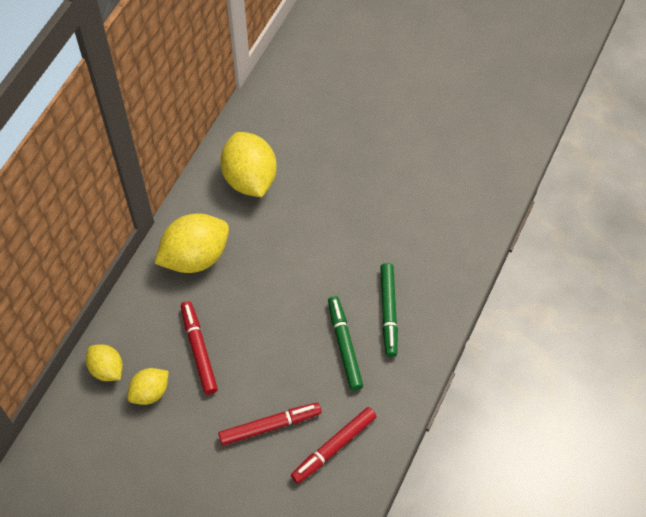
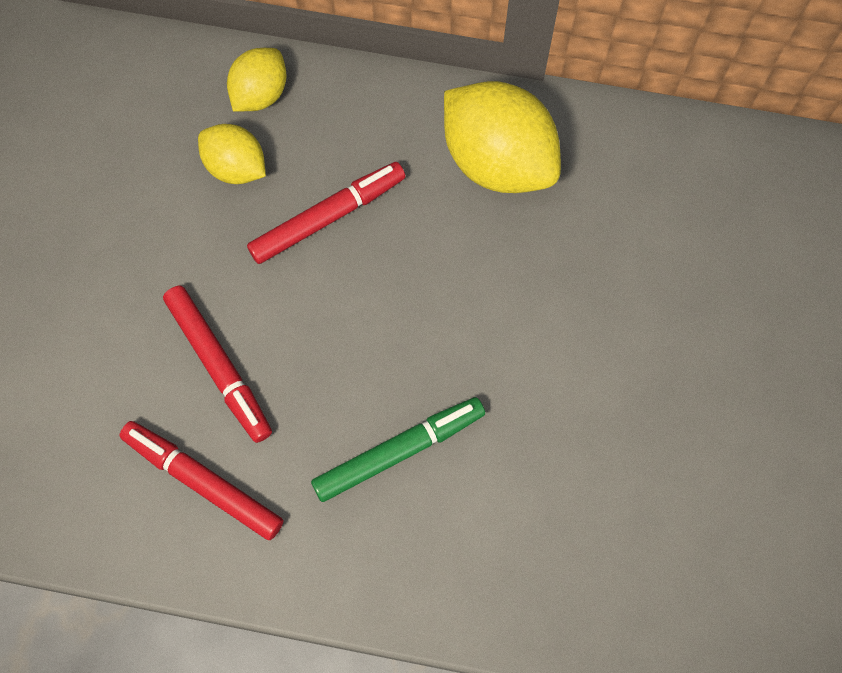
camera: 75 degrees right, 10 degrees up
(250, 179) = (680, 203): yellow lemon -> none
(388, 312) = (487, 514): green marker -> none

